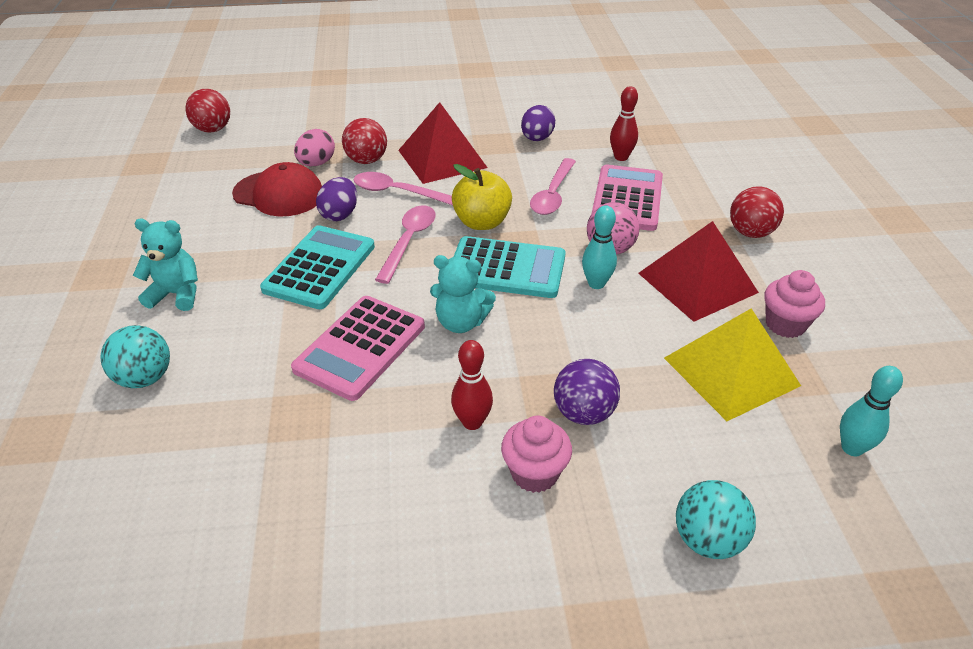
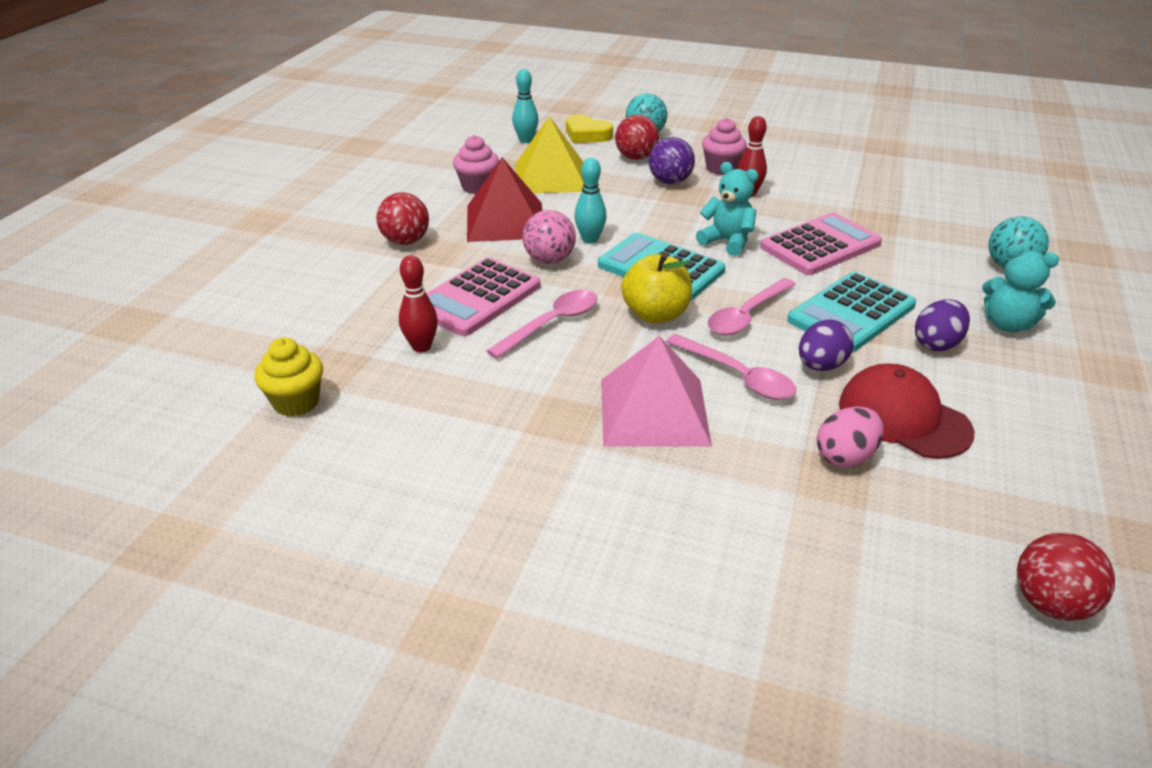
camera: 155 degrees left, 5 degrees down
(366, 160) = (766, 440): red ball -> red ball (636, 157)
(442, 159) = (653, 411): red pyramid -> pink pyramid
(537, 139) = (496, 406): purple egg -> purple egg (937, 344)
(648, 114) = (296, 402): none -> yellow cupcake
(790, 501) = (587, 134): none -> yellow heart

